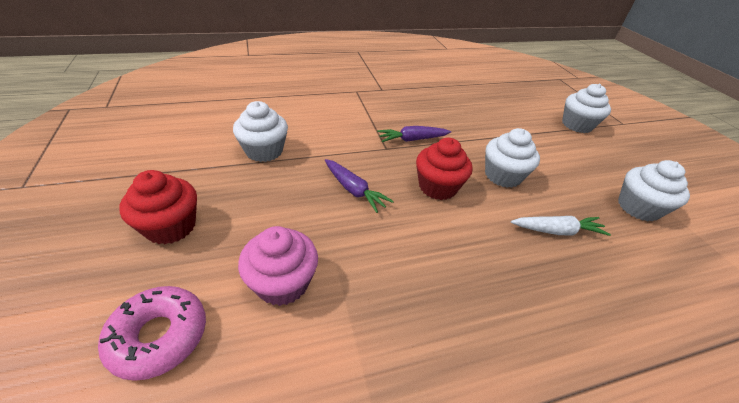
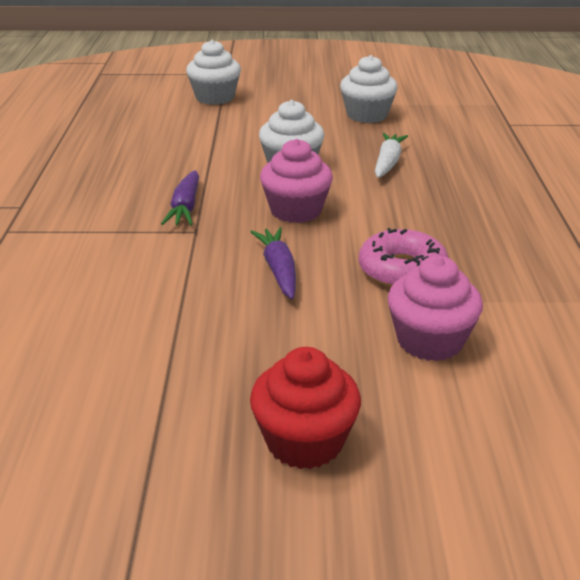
camera: 70 degrees left, 10 degrees down
(159, 336) = (497, 438): pink donut -> pink donut (402, 270)
(264, 151) = (144, 342): white cupcake -> none
(353, 190) = (279, 270): purple carrot -> purple carrot turned 75 degrees counterclockwise
(437, 187) = (296, 211): red cupcake -> pink cupcake

